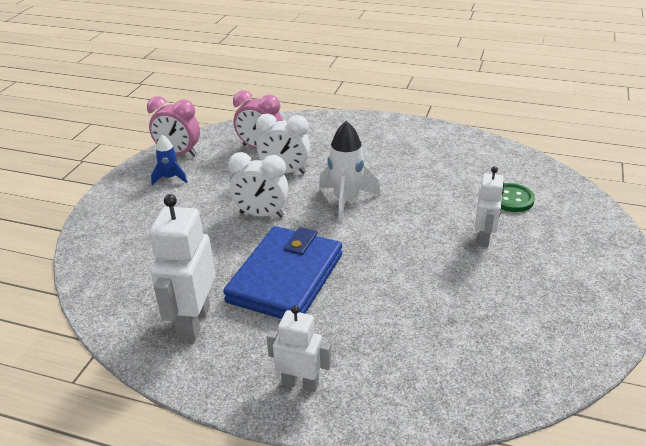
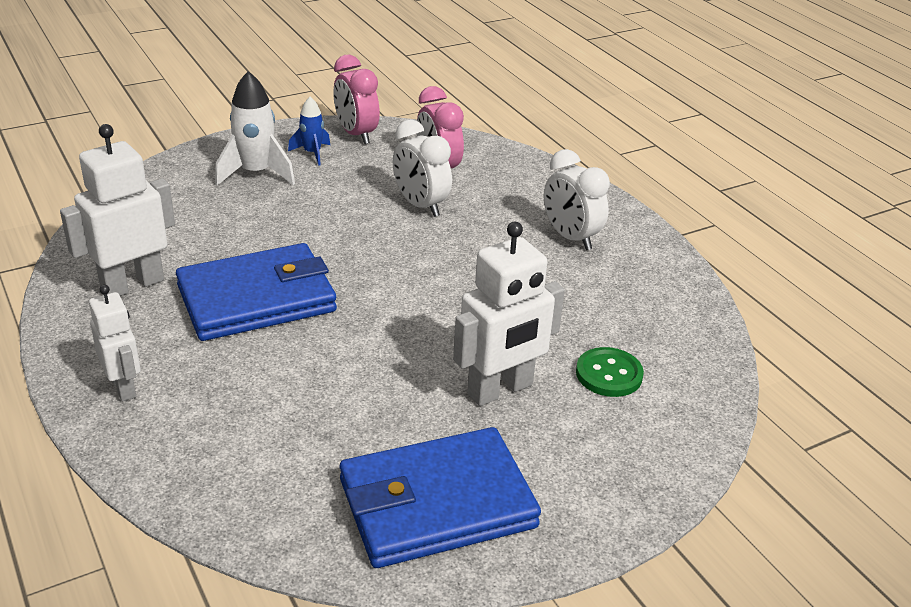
camera: 40 degrees right, 0 degrees up
(261, 215) = (331, 232): white clock -> white clock (570, 238)
(346, 201) = (429, 267): white rocket -> white rocket (256, 173)
(484, 238) = (500, 390): white robot -> white robot, size x1.60
(554, 312) = (437, 503): none -> blue wallet

